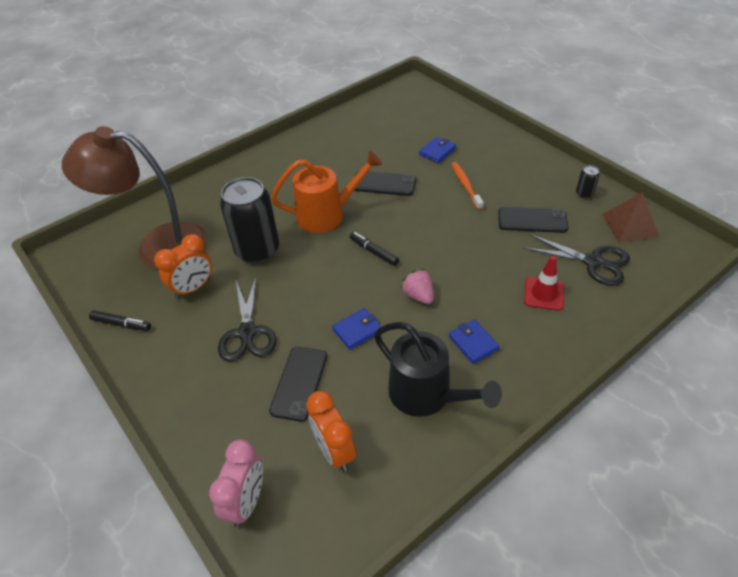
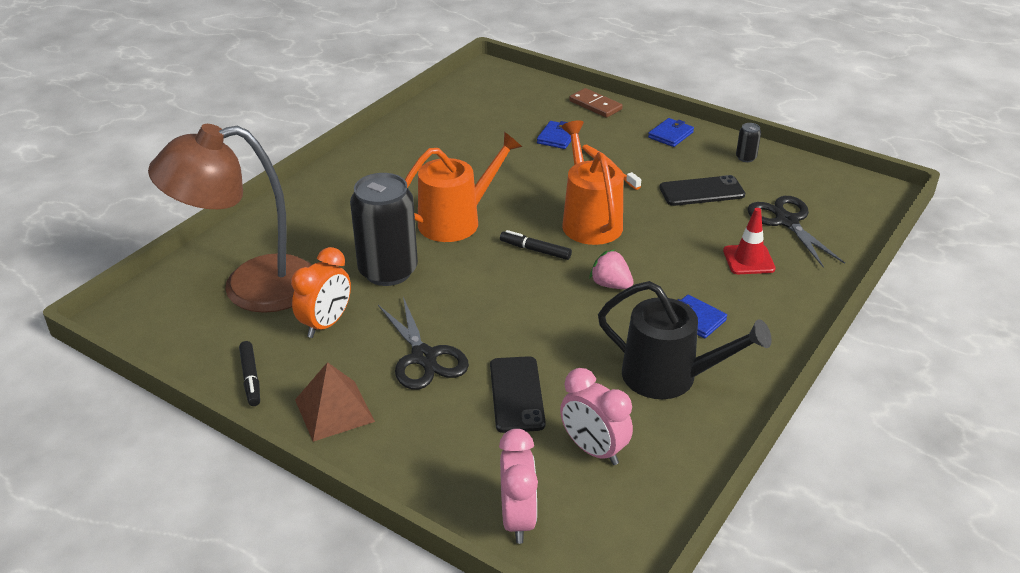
camera: 20 degrees left, 10 degrees down
(121, 324) = (251, 378): black marker -> black marker turned 75 degrees clockwise
(334, 451) = (593, 450): orange clock -> pink clock
(357, 330) = (557, 330): blue wallet -> blue wallet (670, 135)
(384, 184) = (510, 179): black phone -> none
(428, 232) = (589, 221): none -> orange watering can
(480, 126) = (595, 105): none -> brown domino
(593, 262) = (786, 221): black scissors -> black scissors turned 120 degrees counterclockwise
(630, 225) = (808, 181): brown pyramid -> brown pyramid (334, 410)

